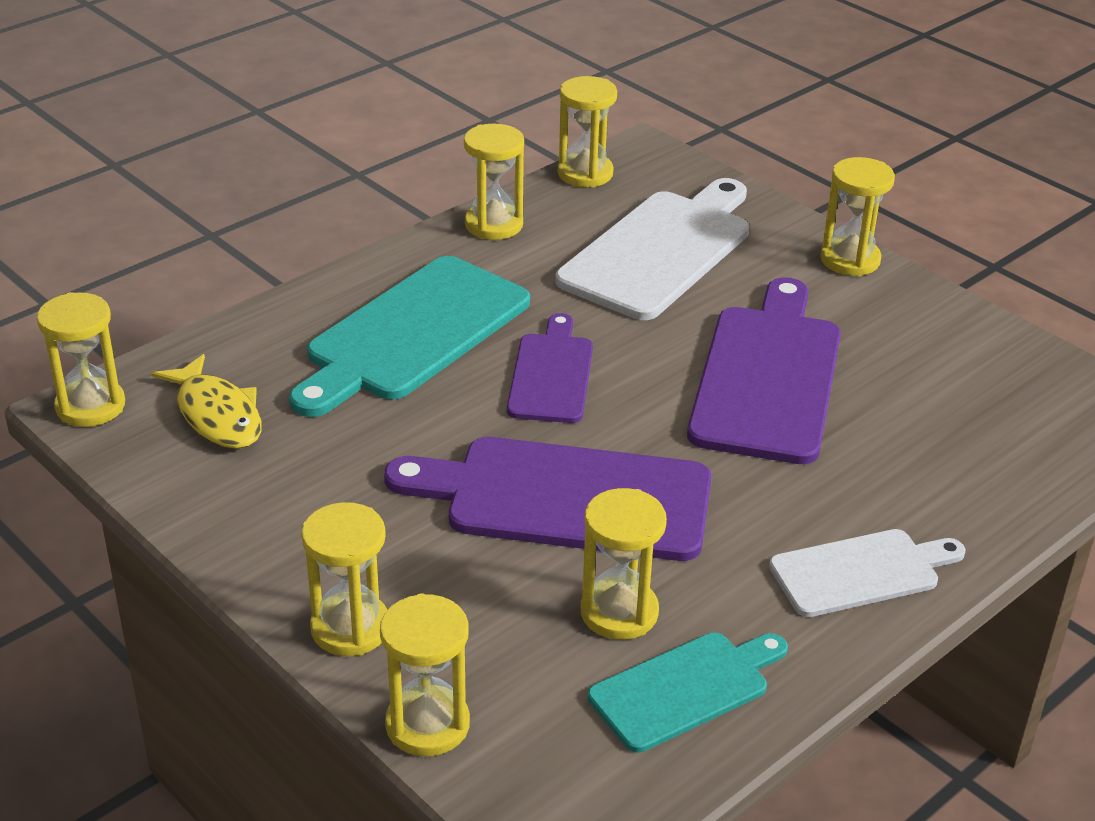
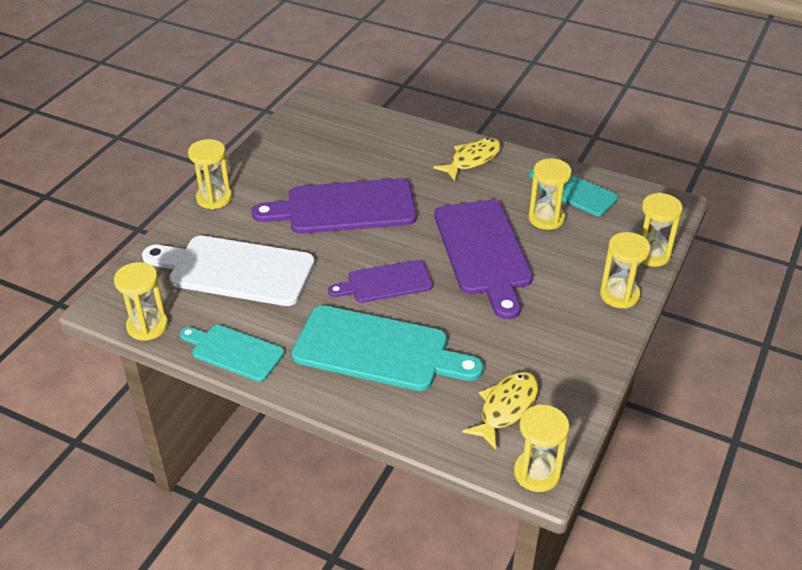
camera: 110 degrees left, 5 degrees up
(494, 225) = (234, 351): yellow hourglass -> turquoise cutting board
(861, 572) = (472, 160): white cutting board -> yellow fish

